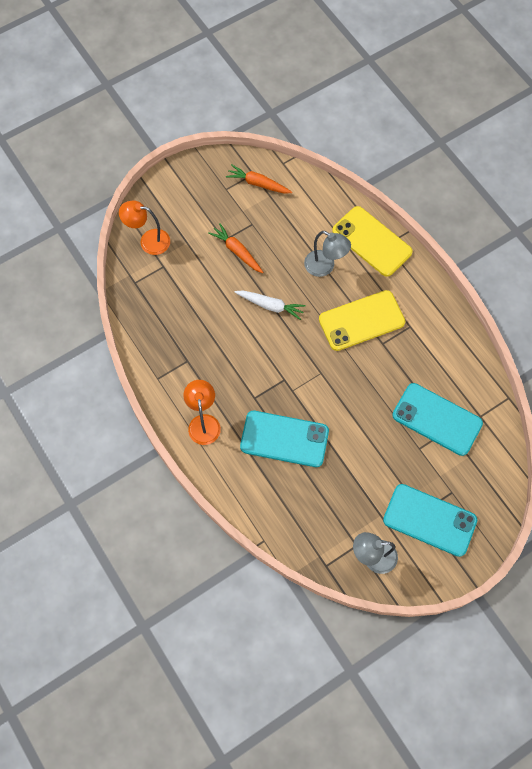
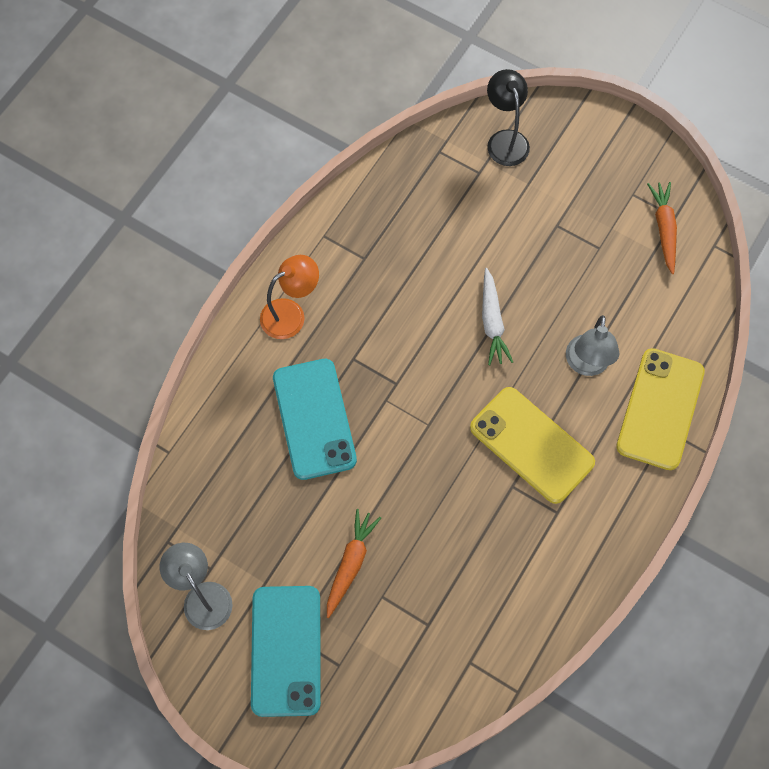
camera: 65 degrees right, 0 degrees up
(148, 241) = (505, 140): orange lamp -> black lamp
(237, 251) = (548, 247): orange carrot -> orange carrot (350, 563)
(437, 419) = (436, 604): turquoise phone -> none

